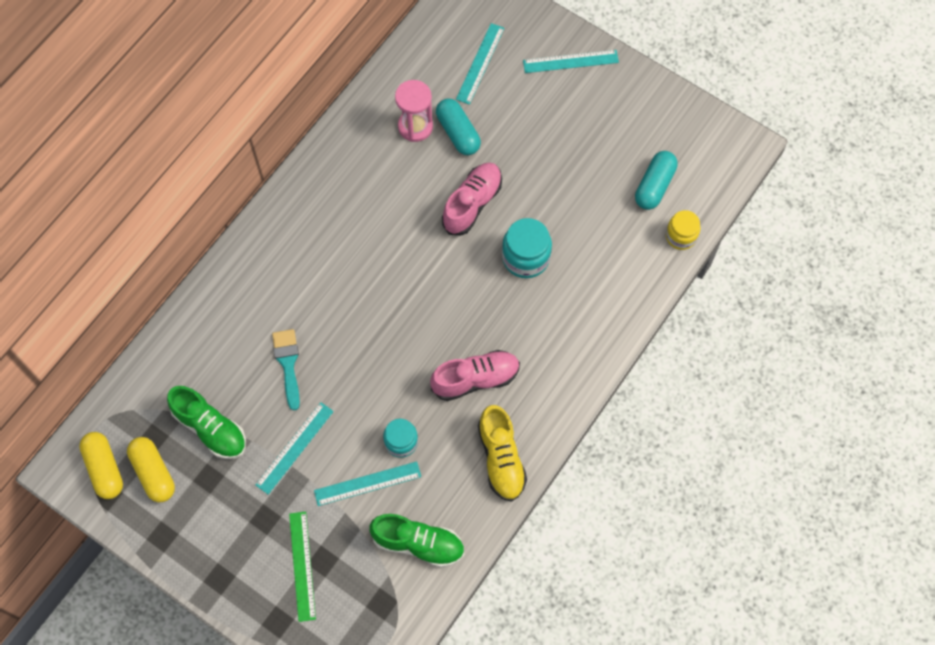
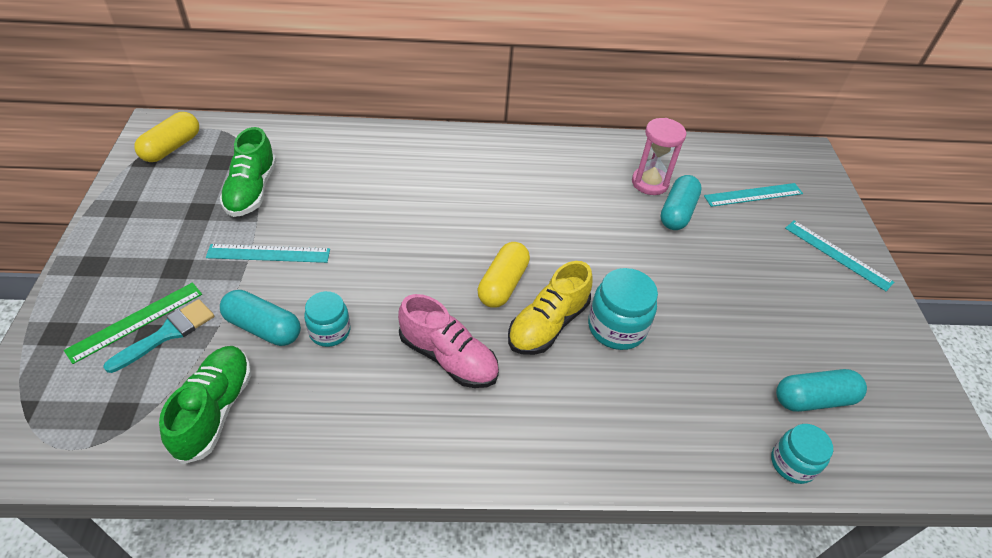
camera: 50 degrees right, 20 degrees down
(153, 473) = (184, 176): yellow capsule -> yellow capsule (503, 284)
(288, 364) = (352, 209): turquoise brush -> turquoise brush (167, 333)
(367, 483) = (263, 327): turquoise ruler -> turquoise capsule
(418, 543) = (214, 410): green shoe -> green shoe turned 150 degrees counterclockwise
(472, 204) = (625, 256): pink shoe -> none
(501, 458) = (372, 435): yellow shoe -> yellow shoe (548, 324)
(681, 236) = (792, 463): yellow jar -> turquoise jar

